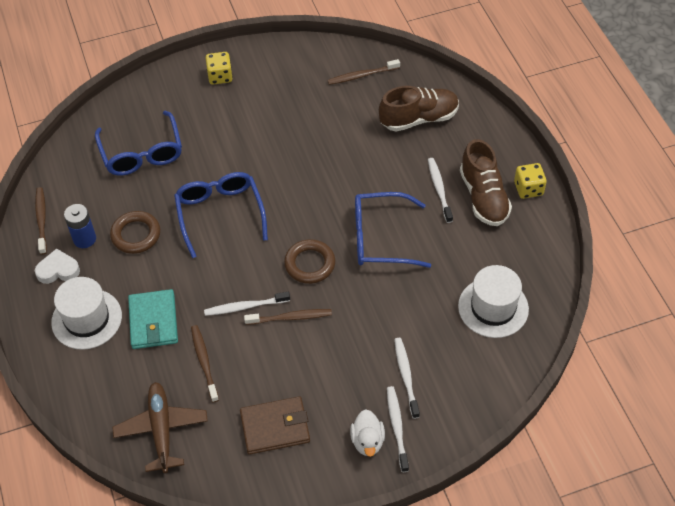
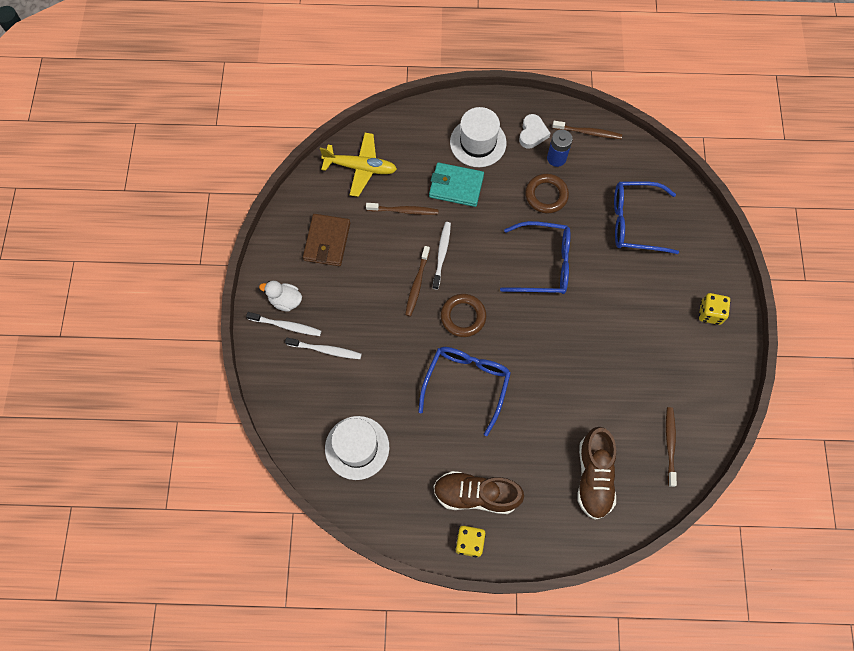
camera: 110 degrees right, 15 degrees up
(161, 429) = (361, 168): brown plane -> yellow plane
(439, 189) = (500, 458): white toothbrush -> none

